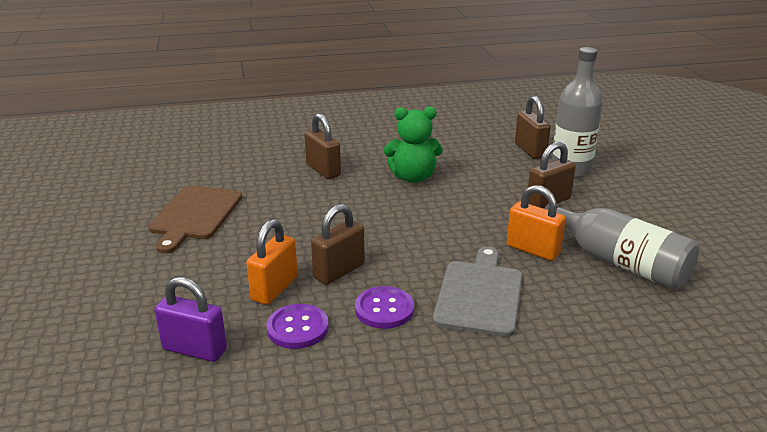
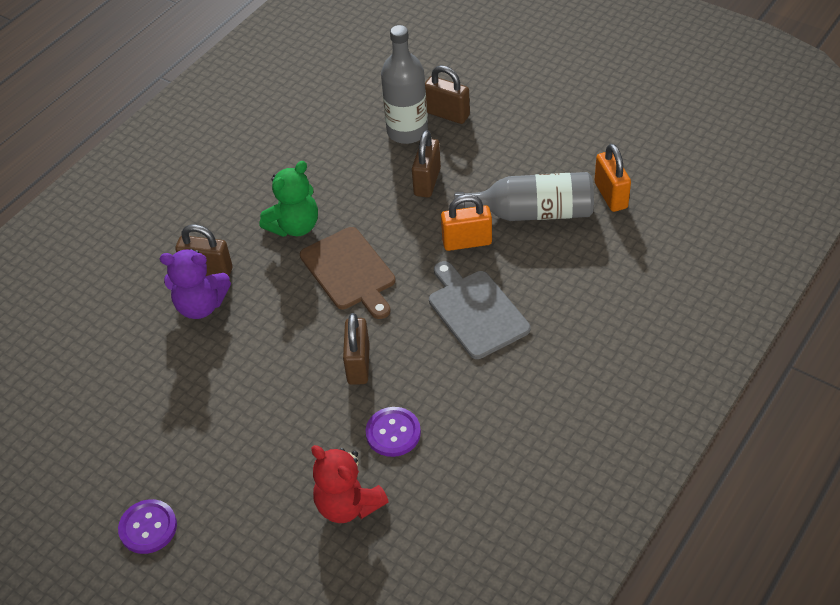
camera: 40 degrees left, 20 degrees up
(194, 215) = (168, 400): brown cutting board -> brown cutting board (349, 272)
(194, 349) = (348, 505): purple padlock -> red teddy bear
(274, 289) = (333, 415): orange padlock -> orange padlock (610, 195)
(291, 183) = (201, 305): none -> purple teddy bear
(384, 309) = (430, 372): purple button -> purple button (148, 527)
(530, 150) = (352, 127): brown padlock -> brown padlock (447, 114)

